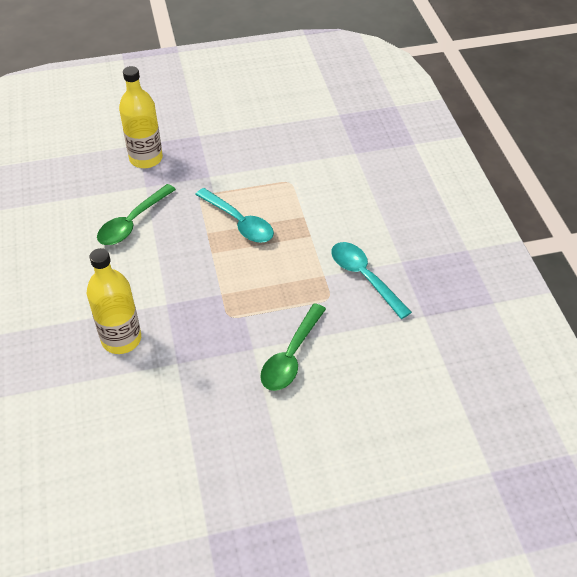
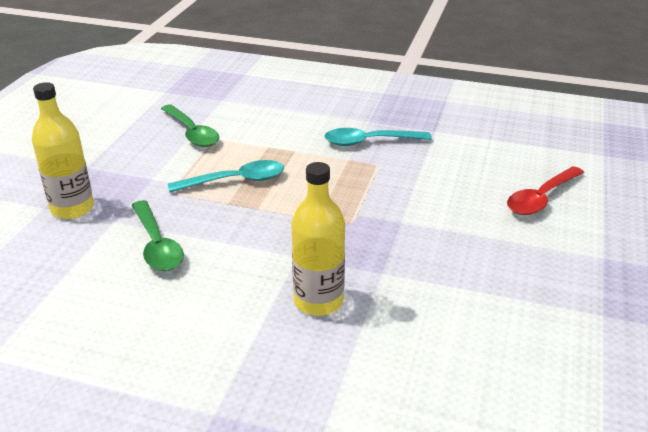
camera: 60 degrees left, 15 degrees down
(291, 356) = (427, 204): green spoon -> green spoon (192, 133)
(361, 439) = (541, 198): none -> red spoon

